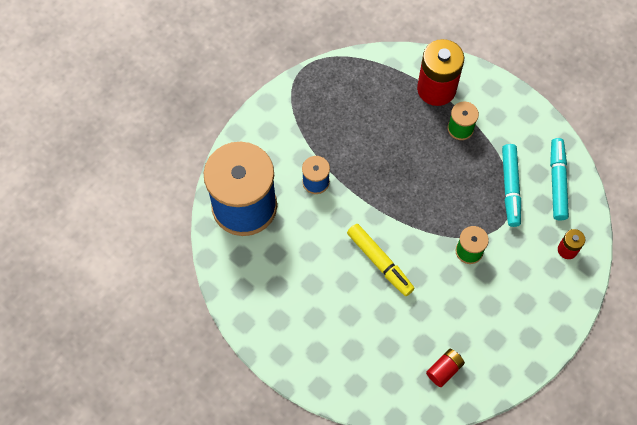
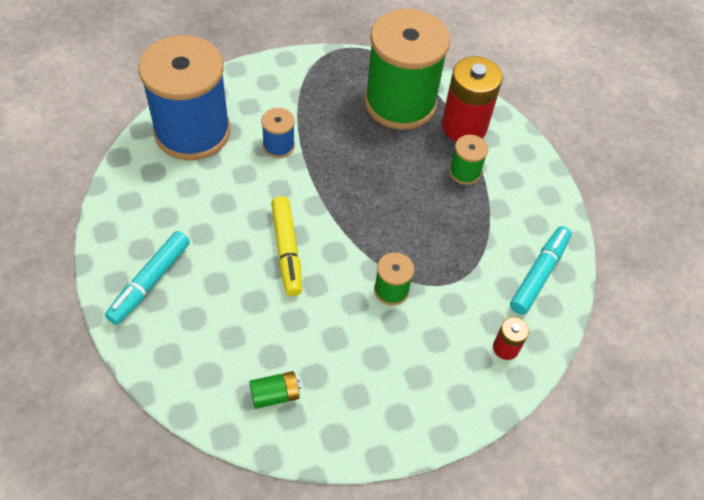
camera: 25 degrees right, 10 degrees down
(378, 94) = (400, 103): none -> green spool
(444, 370) = (275, 395): red battery -> green battery
(510, 188) = (480, 253): turquoise marker -> turquoise marker (149, 282)

